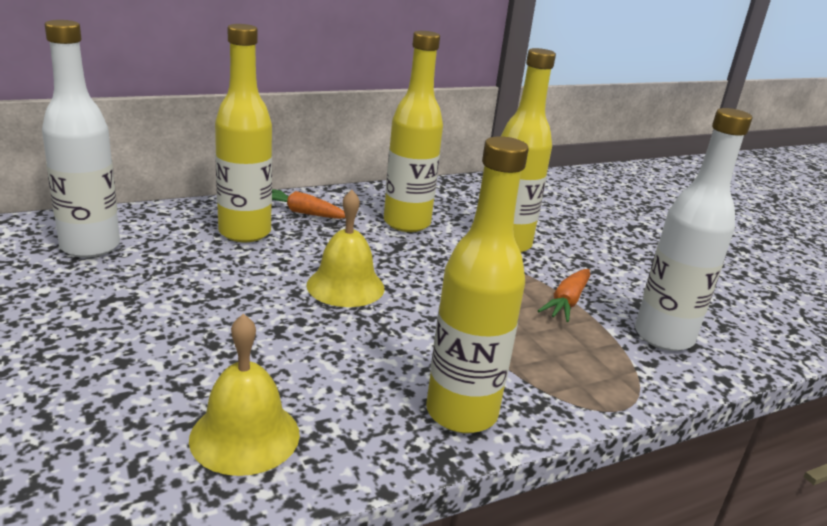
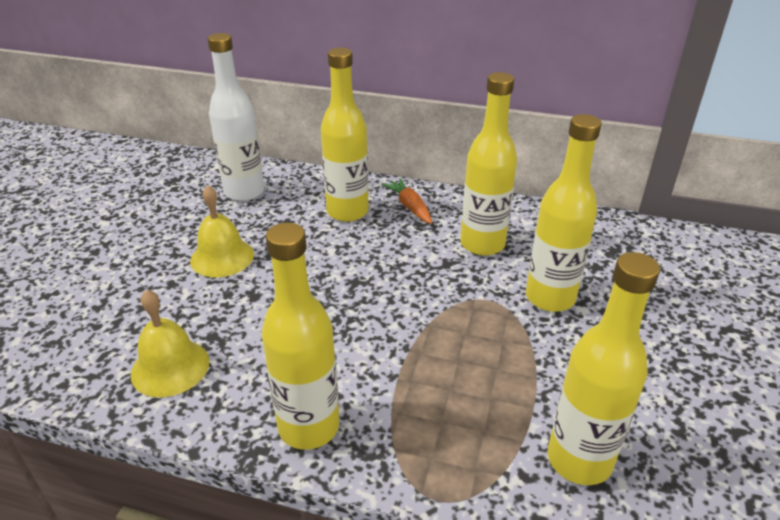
camera: 45 degrees right, 10 degrees up
(345, 286) = (361, 284): yellow bell -> yellow bell (222, 257)
(567, 302) = (527, 379): orange carrot -> none
(663, 337) = (579, 460): white bottle -> yellow bottle

